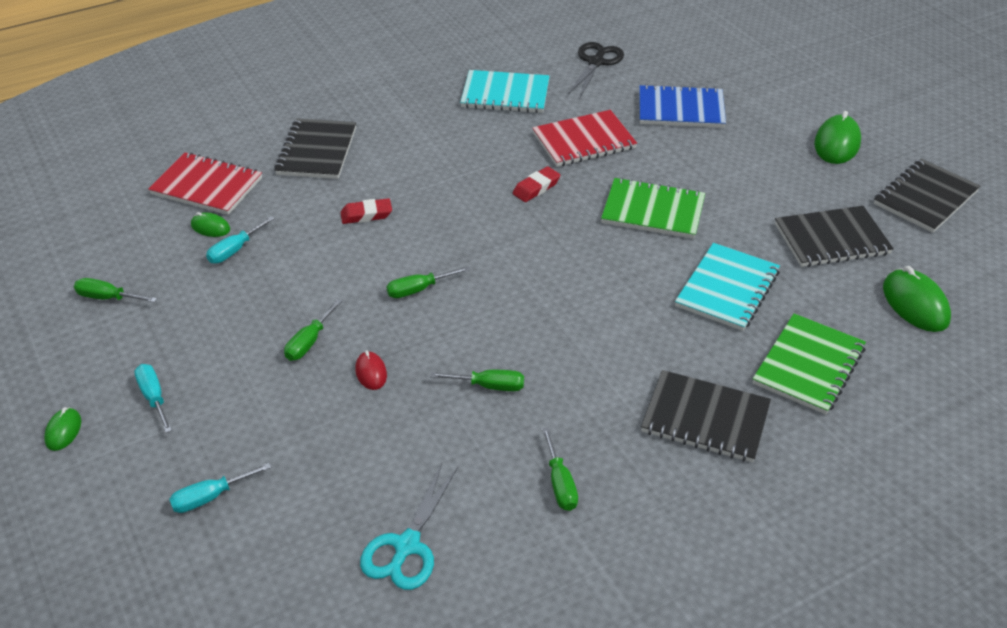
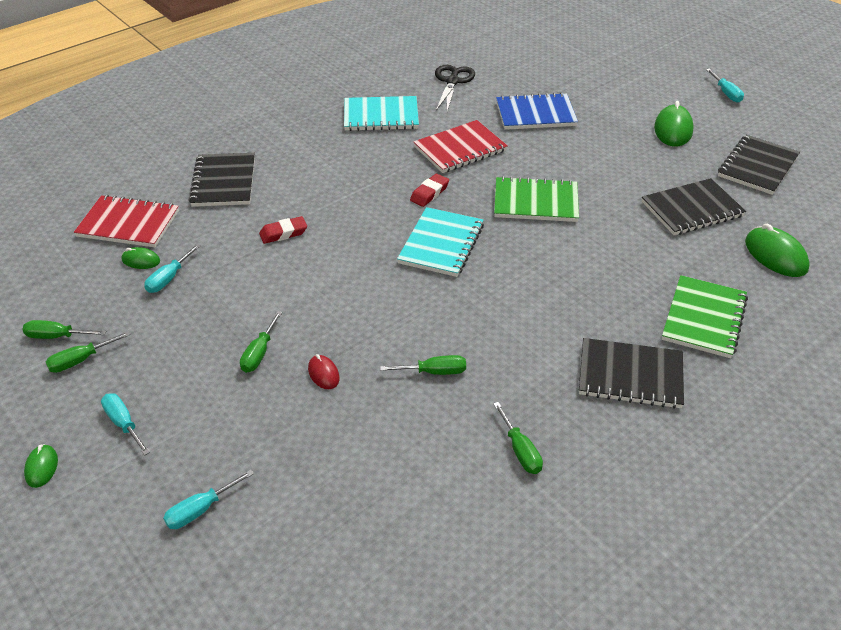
camera: 10 degrees left, 0 degrees up
(407, 546) = (397, 528): turquoise scissors -> none
(418, 290) = (347, 294): green screwdriver -> green screwdriver (80, 360)
(727, 289) = (617, 261): turquoise notebook -> turquoise notebook (441, 244)
(913, 107) = (726, 93): none -> turquoise screwdriver

